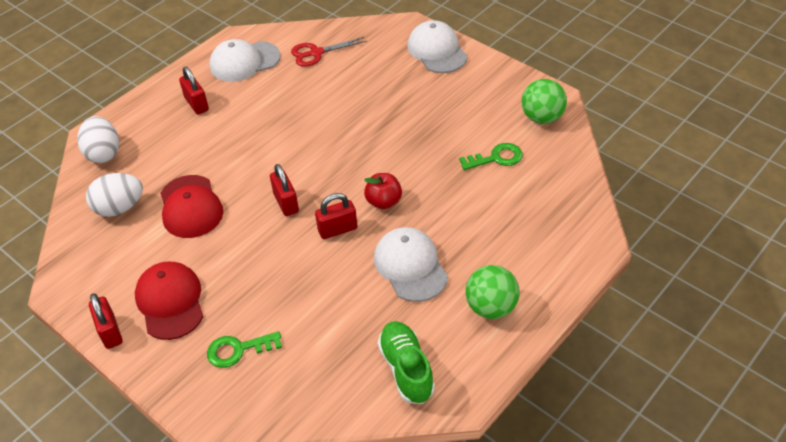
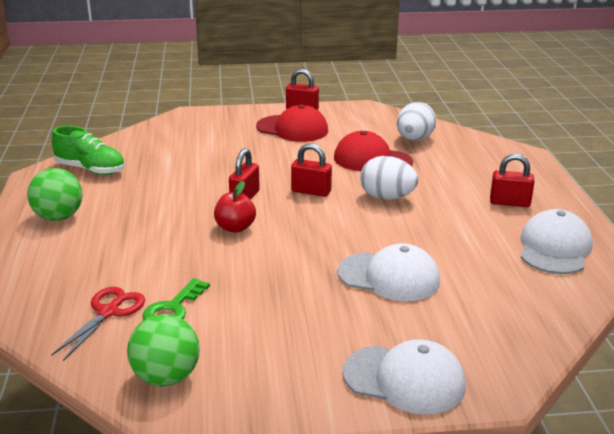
camera: 130 degrees right, 20 degrees down
(103, 153) = (493, 151): white egg -> white egg (387, 197)
(238, 350) = (215, 133): green key -> none
(316, 53) = (516, 294): red scissors -> red scissors (108, 312)
(410, 266) = (155, 207): white cap -> white cap (389, 277)

